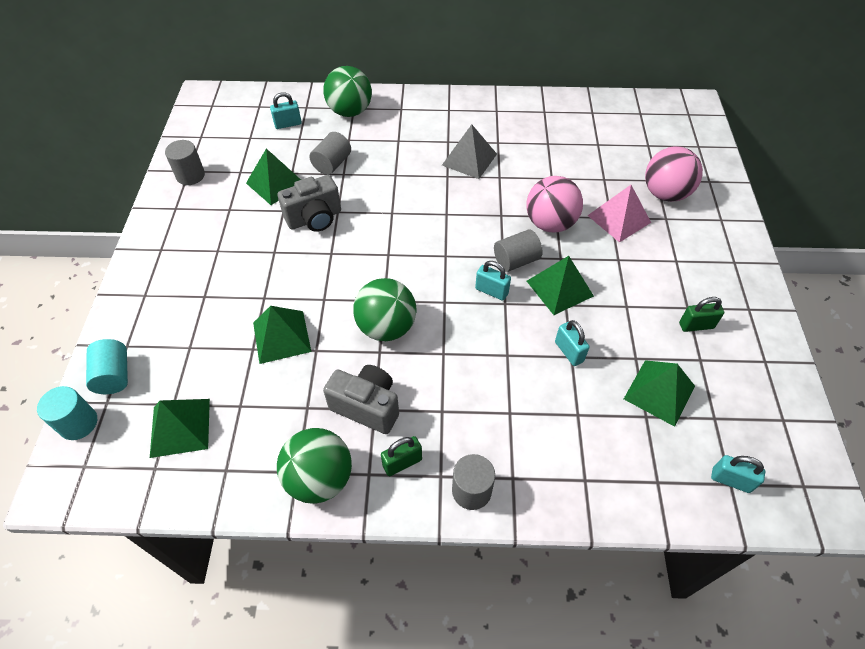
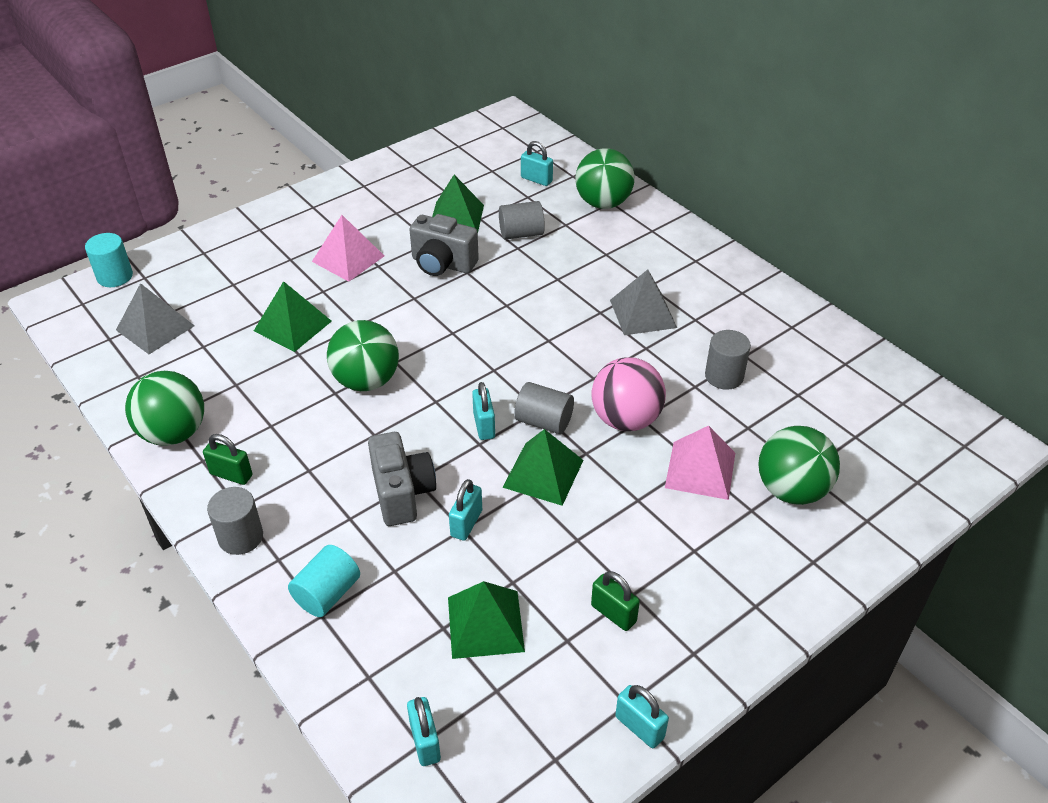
camera: 50 degrees right, 10 degrees down
(114, 375) = (171, 265): turquoise cylinder -> turquoise cylinder (327, 594)
(180, 427) = (155, 327): green pyramid -> grey pyramid
(190, 175) = (408, 169): grey cylinder -> grey cylinder (724, 376)
(246, 263) = (348, 258): none -> pink pyramid
(367, 406) = (269, 419): grey camera -> grey camera (402, 493)
(665, 194) = (791, 490): pink ball -> green ball
(785, 366) = (639, 727): none -> turquoise padlock

